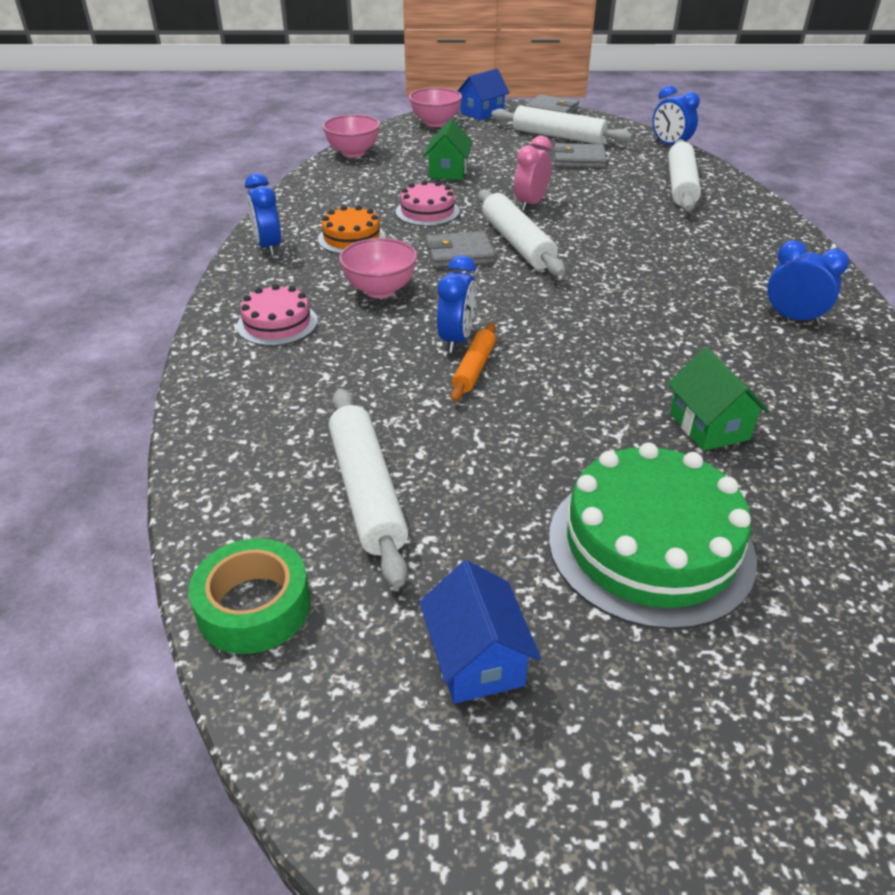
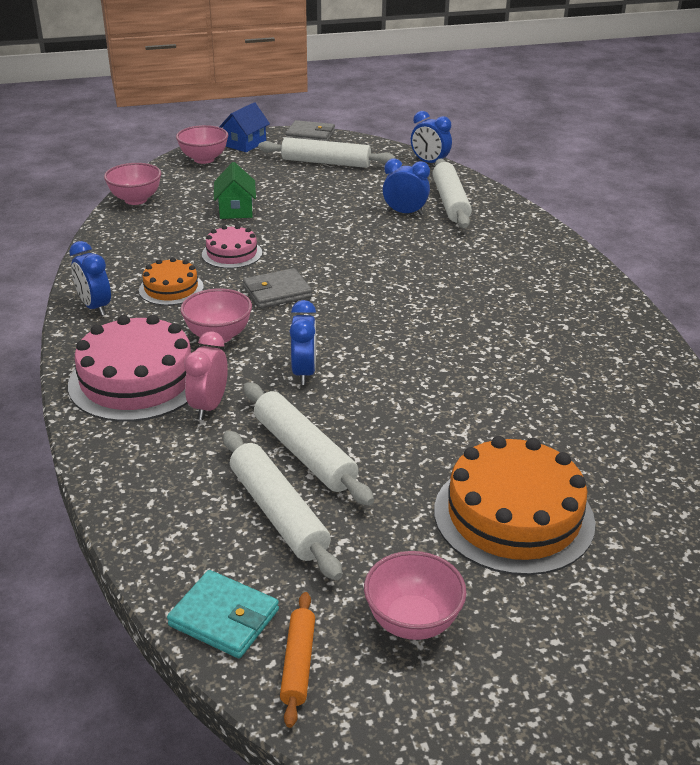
camera: 15 degrees left, 5 degrees down
(254, 606) = (224, 618): green tape -> turquoise wallet
(277, 323) = (137, 380): pink cake -> pink cake, size x1.83
(474, 368) = (328, 396): orange rolling pin -> orange rolling pin (298, 663)
(477, 659) = (412, 621): blue house -> pink bowl
(517, 243) = (324, 275): white rolling pin -> white rolling pin (304, 453)
(530, 204) = (323, 235): pink clock -> pink clock (209, 406)
(579, 160) = (352, 185): grey wallet -> none
(650, 546) = (513, 516): green cake -> orange cake
(709, 426) = (531, 415): green house -> none
(793, 318) = (573, 315): blue clock -> blue clock (405, 213)

